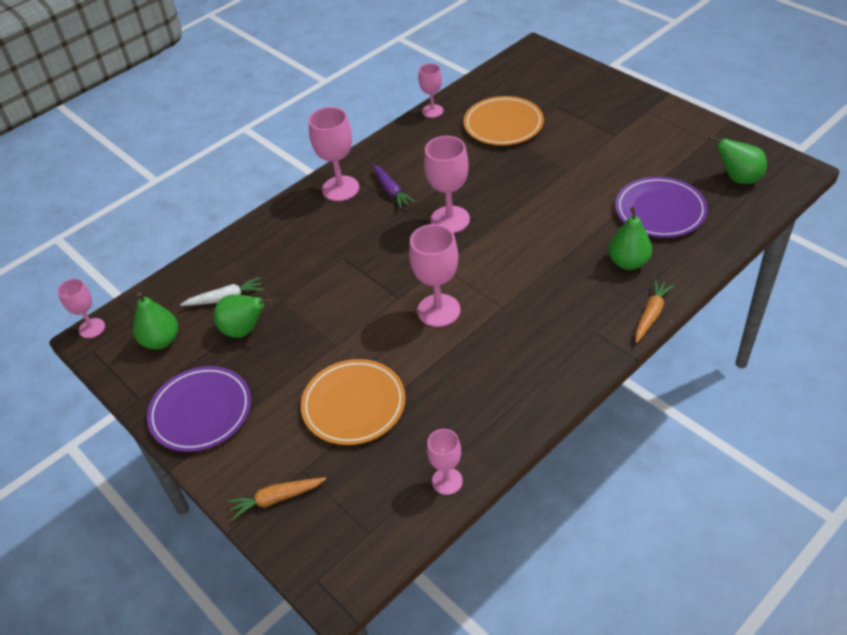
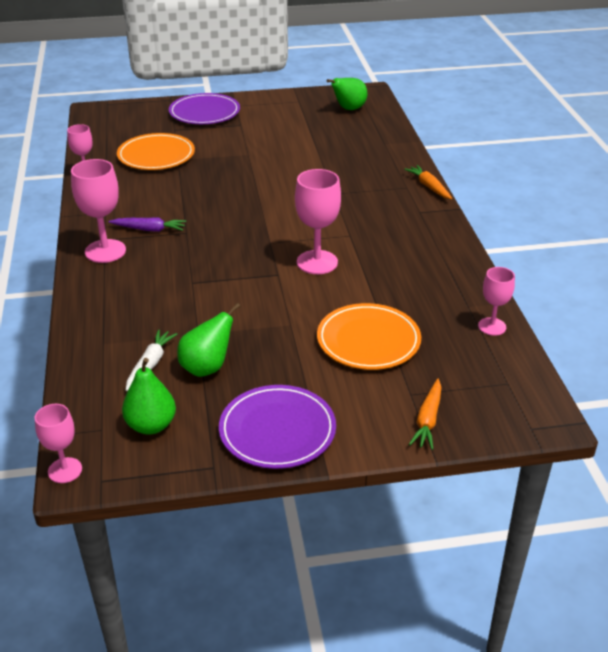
camera: 60 degrees left, 10 degrees down
(450, 220) = (225, 218): pink goblet -> none
(628, 262) = (371, 173): green pear -> none
(660, 210) = (339, 143): purple plate -> purple plate (204, 112)

